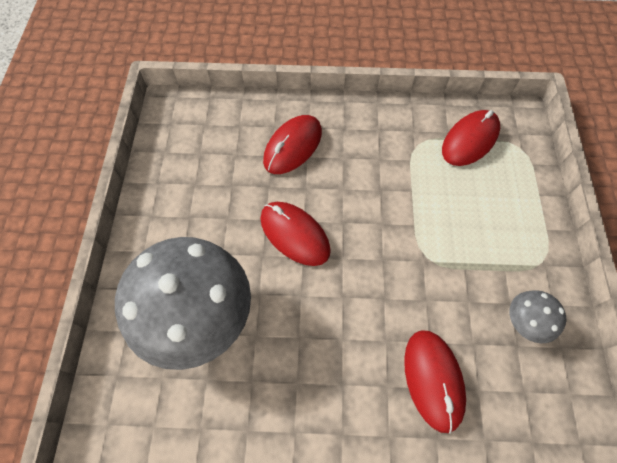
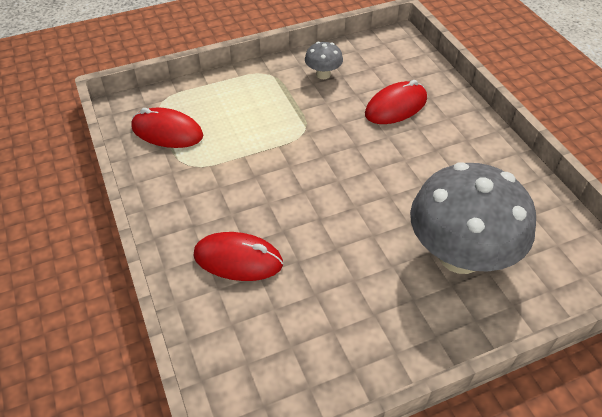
camera: 115 degrees left, 15 degrees down
(294, 234) = (338, 219): red mouse -> none

